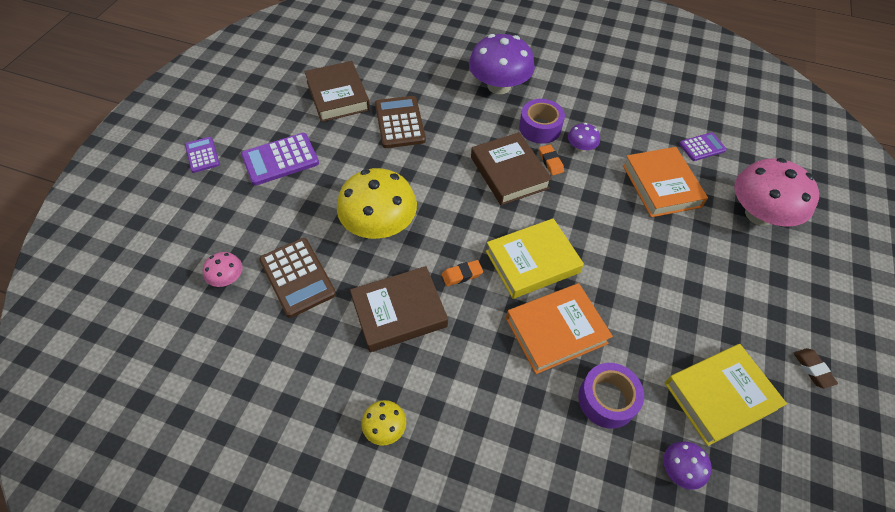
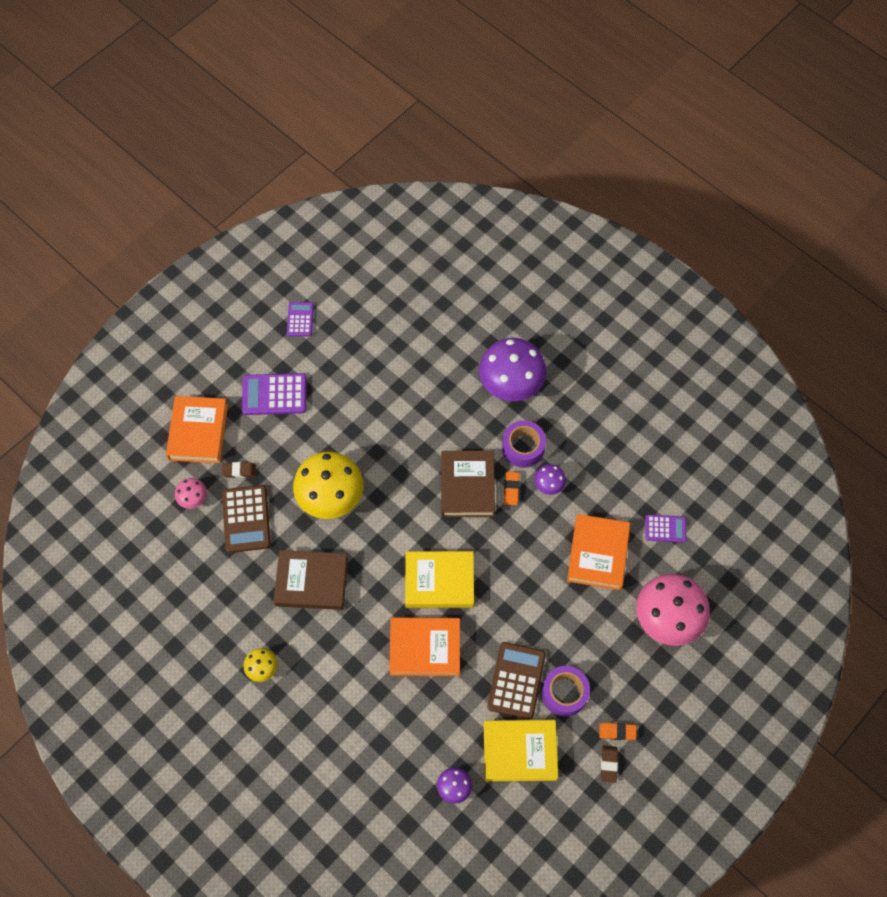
camera: 25 degrees right, 10 degrees up
(202, 155) = (210, 364): purple calculator -> purple calculator (300, 319)
(210, 215) = (198, 432): none -> orange book
(271, 235) = (239, 471): none -> brown eraser
(338, 96) = (353, 338): brown book -> none
(400, 122) = (396, 392): brown calculator -> brown calculator (516, 680)
(462, 275) = (376, 569): orange eraser -> orange eraser (617, 732)
(607, 399) = (432, 717): purple tape -> purple tape (564, 693)

